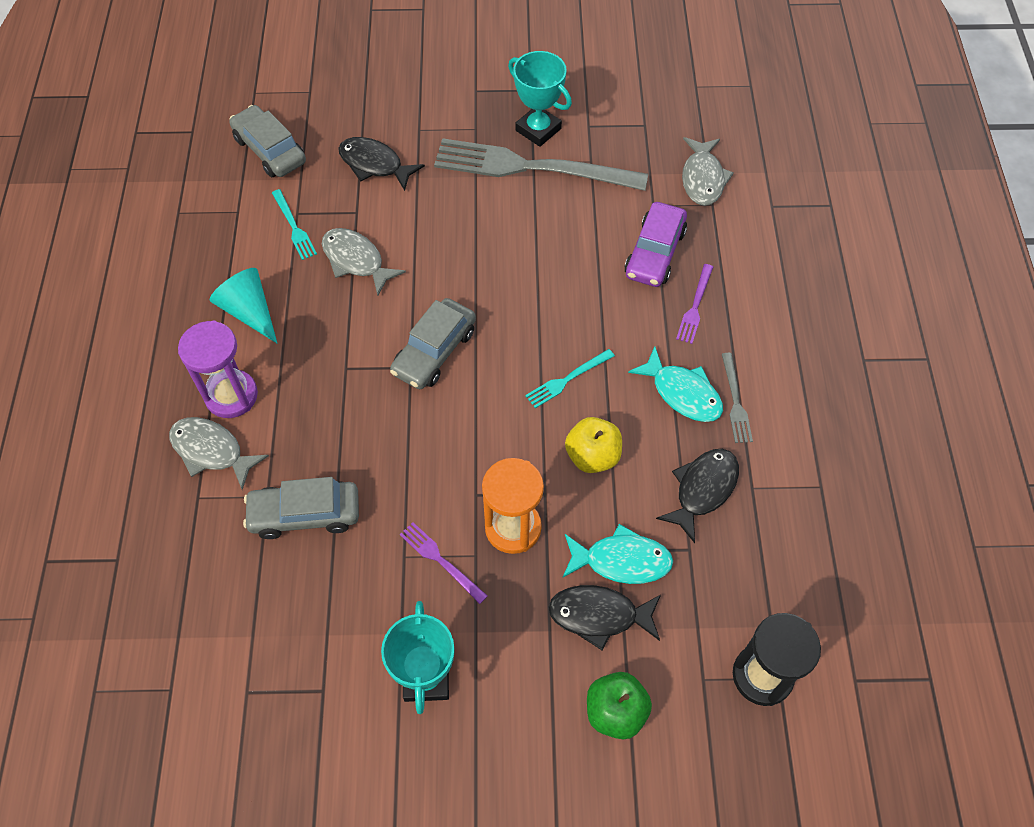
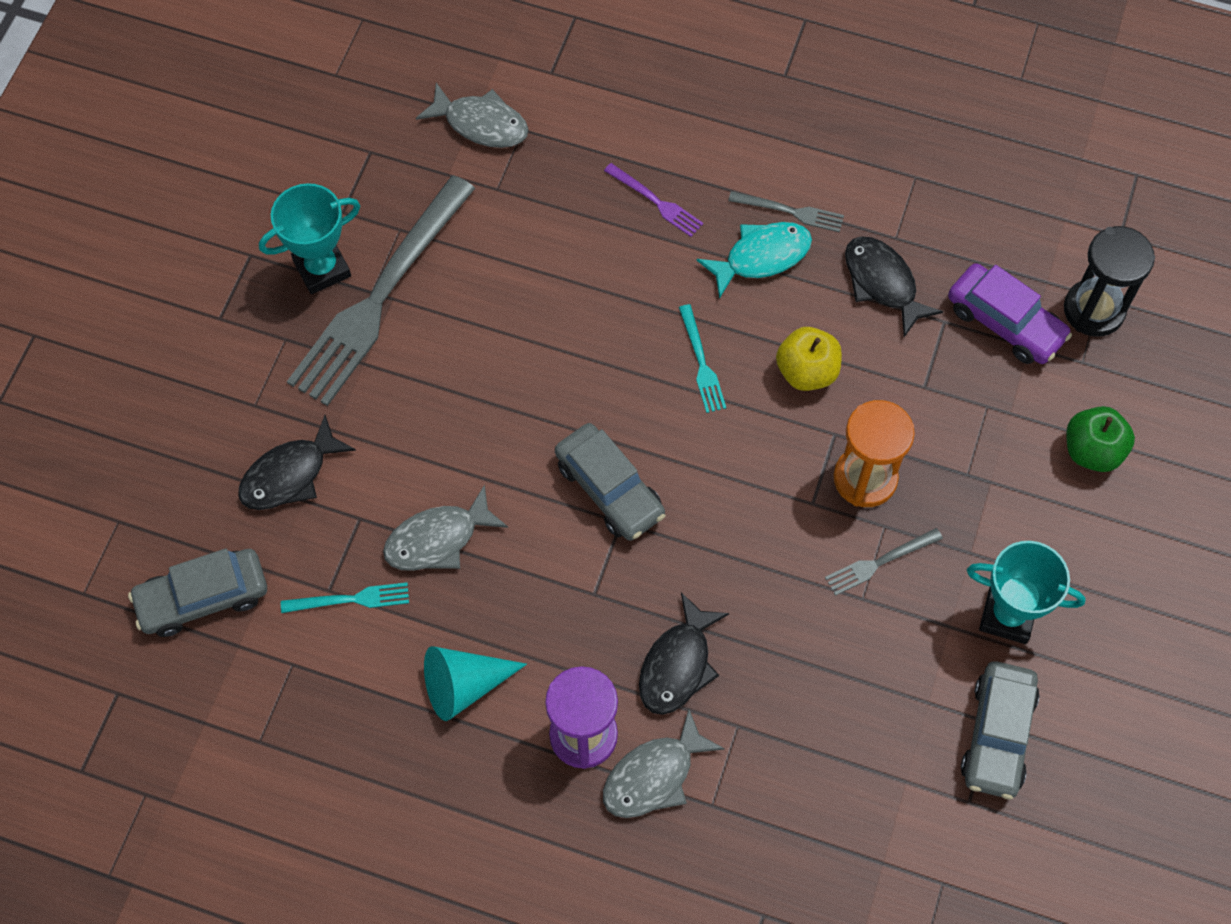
camera: 70 degrees left, 5 degrees up
(305, 514) = (775, 689): grey car -> grey car (997, 735)
(441, 561) = (880, 562): purple fork -> grey fork
(599, 615) = (989, 430): black fish -> black fish (678, 665)
(621, 560) = (936, 388): turquoise fish -> none
(654, 253) = (566, 213): purple car -> purple car (1005, 322)

